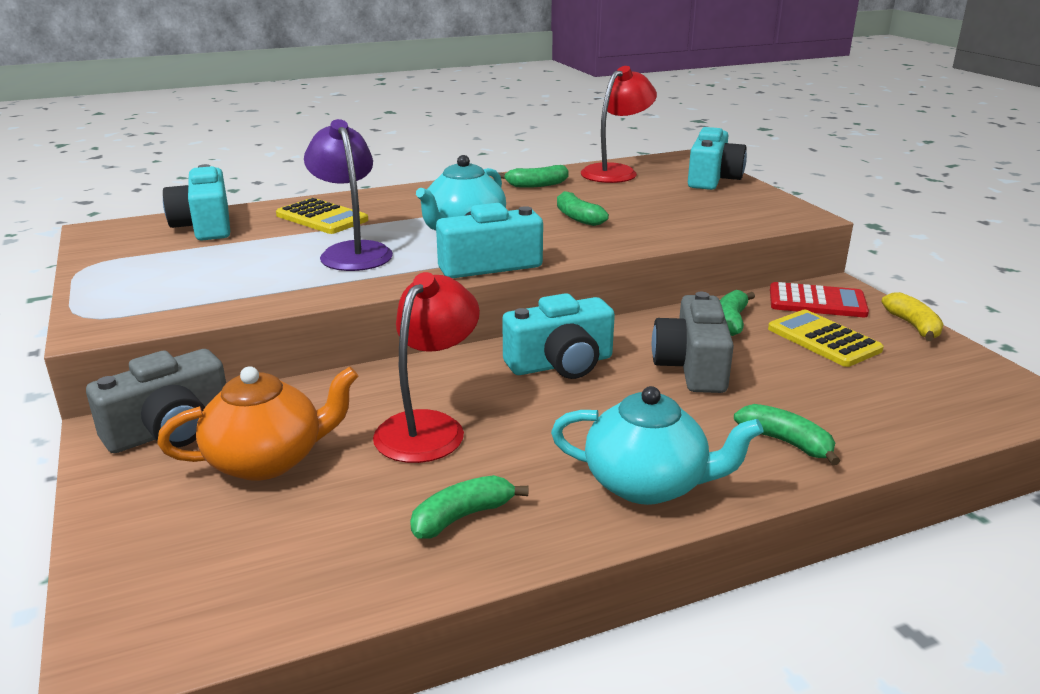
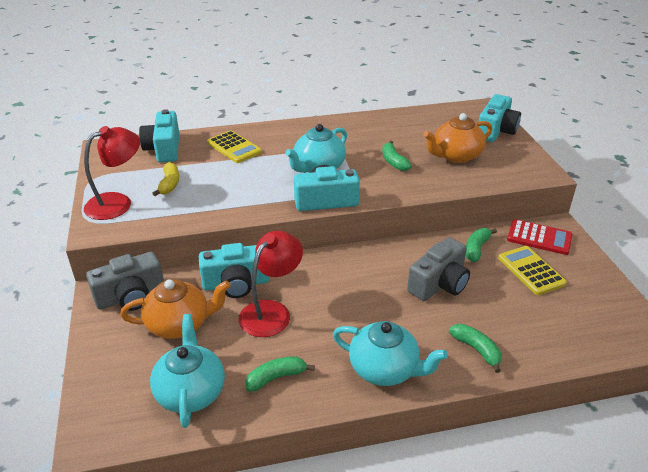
camera: 10 degrees right, 10 degrees up
(308, 556) = (190, 392): none -> turquoise teapot
(352, 252) = (246, 181): purple lamp -> none
(536, 185) = (376, 127): green banana -> none
(561, 364) = (359, 272): turquoise camera -> turquoise camera (236, 283)
(616, 172) = (432, 118): red lamp -> red lamp (117, 203)
(667, 206) = (456, 156): none -> orange teapot
(692, 366) = (439, 284): grey camera -> grey camera turned 150 degrees counterclockwise
(913, 326) = (595, 266): yellow banana -> yellow banana (169, 184)

